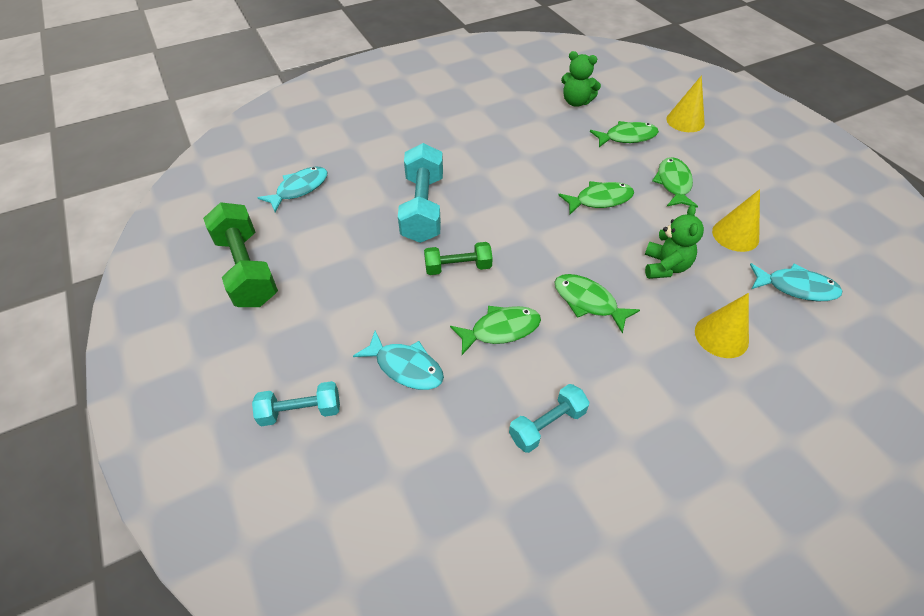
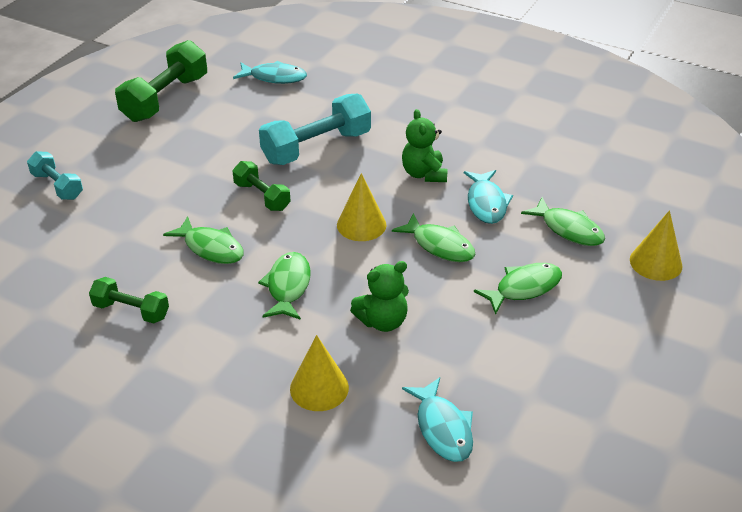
camera: 55 degrees right, 10 degrees down
(405, 367) = (133, 215): turquoise fish -> turquoise fish (486, 203)
(547, 425) = (131, 311): turquoise dumbbell -> green dumbbell
(576, 102) = (589, 173): green teddy bear -> green teddy bear (424, 174)
(735, 235) = (484, 359): yellow cone -> yellow cone (361, 225)

